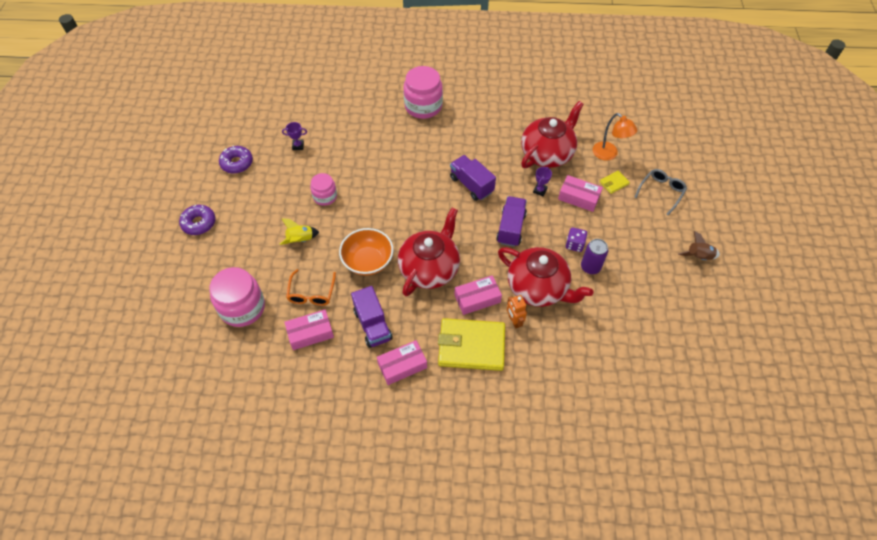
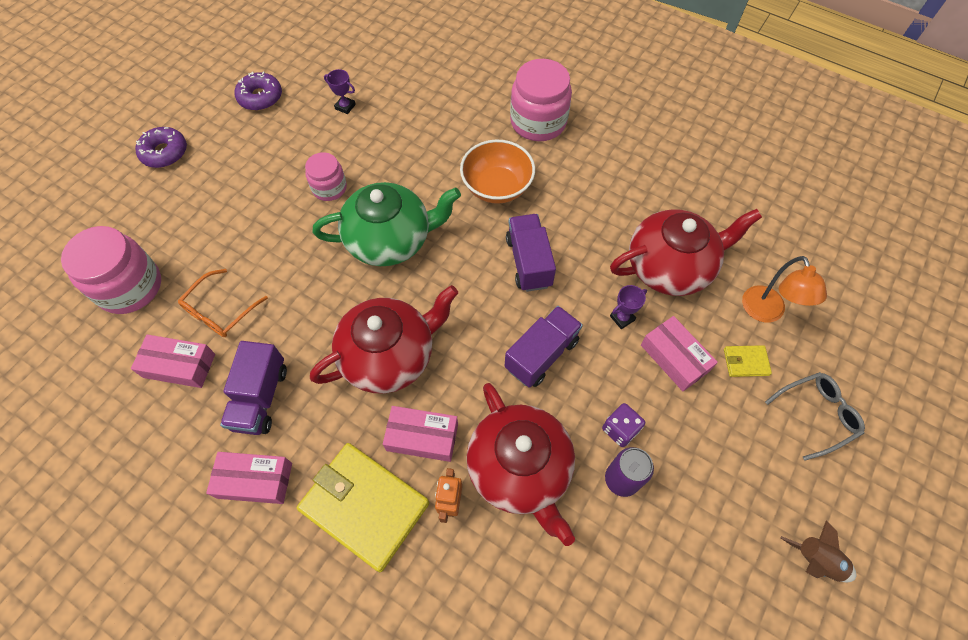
camera: 30 degrees right, 5 degrees up
(300, 240) = (259, 231): yellow rocket -> none
(368, 261) = (318, 303): orange bowl -> orange bowl (497, 187)
(384, 208) = (390, 240): none -> green teapot

